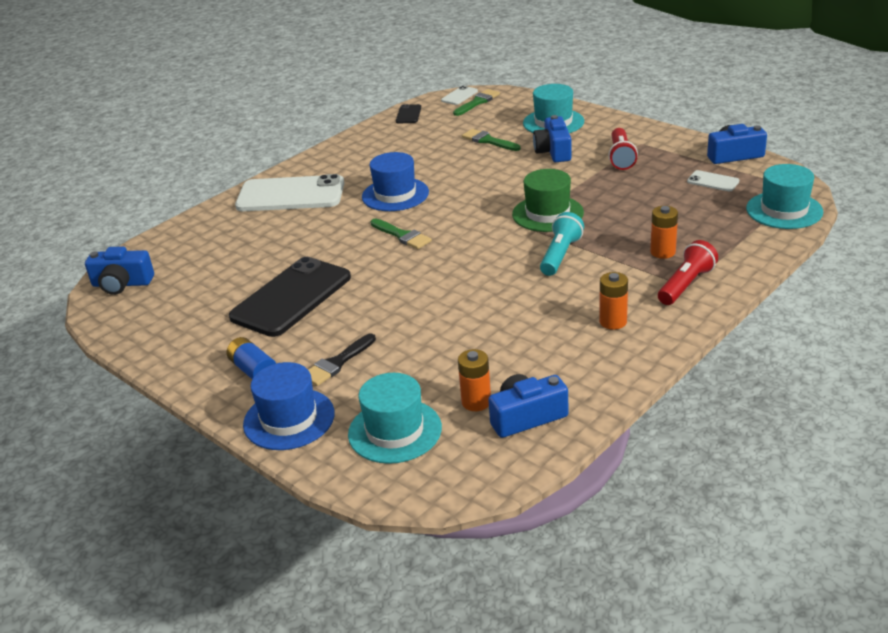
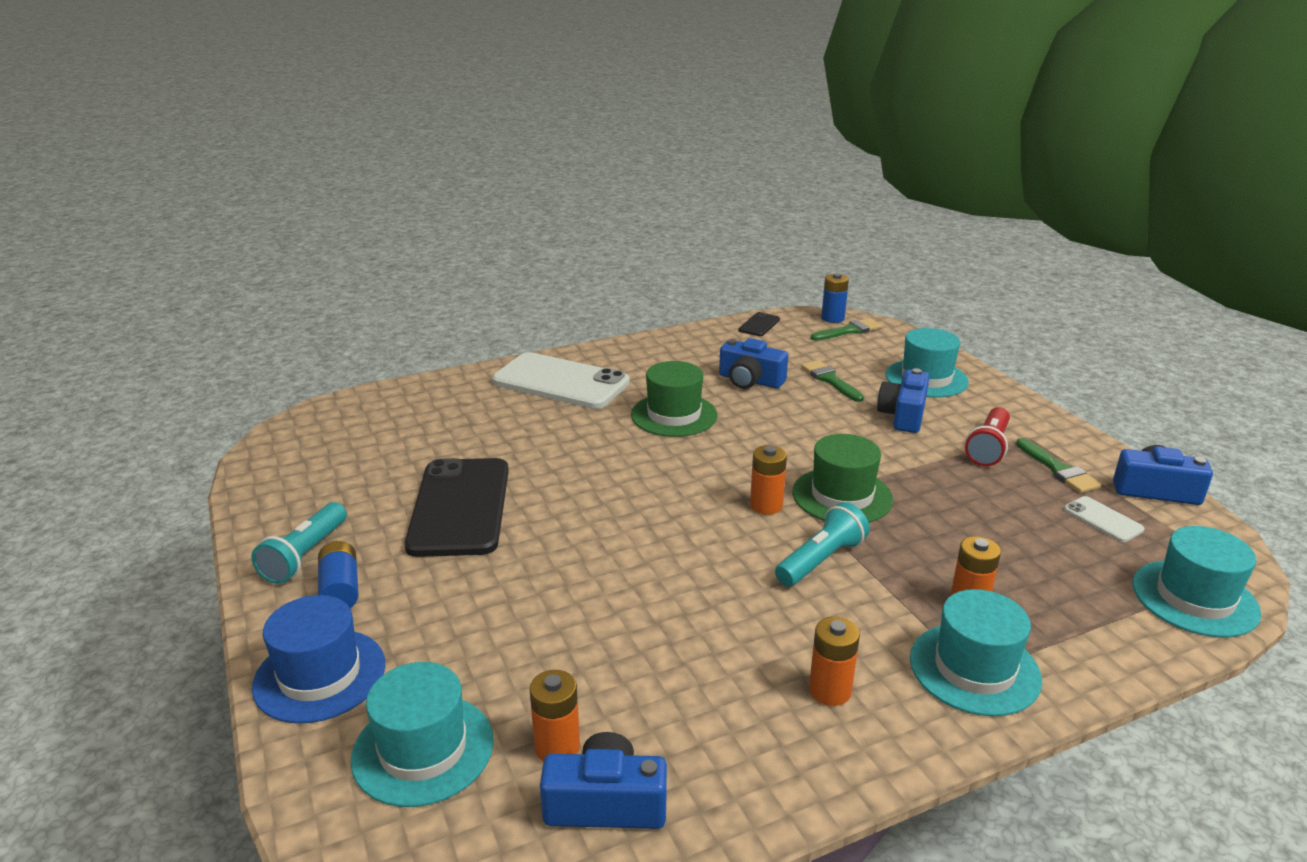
camera: 20 degrees right, 5 degrees down
(122, 284) = (309, 431): blue camera -> blue camera (750, 380)
(206, 360) = (305, 556): none -> turquoise flashlight
(291, 297) = (460, 507): black phone -> black phone turned 60 degrees counterclockwise
(337, 363) = (437, 616): black brush -> none
(395, 194) = (674, 415): blue hat -> green hat
(402, 236) = (643, 469): green brush -> green brush (1059, 470)
(459, 96) = (832, 318): white phone -> blue battery
(503, 234) = (766, 505): none -> orange battery
(686, 284) = (974, 669): red flashlight -> turquoise hat

